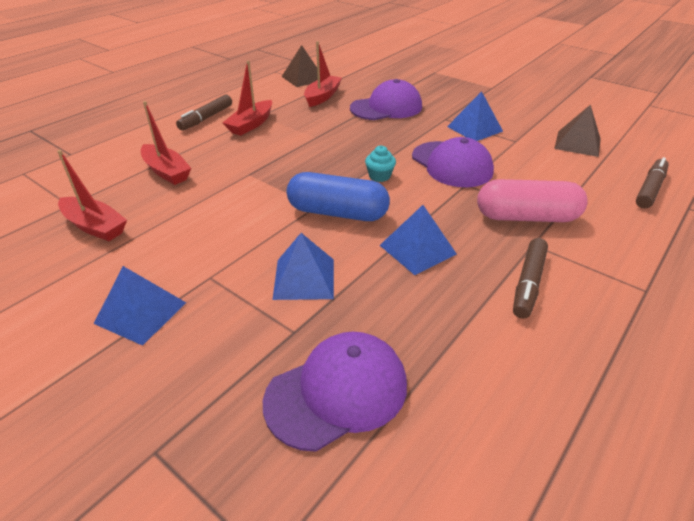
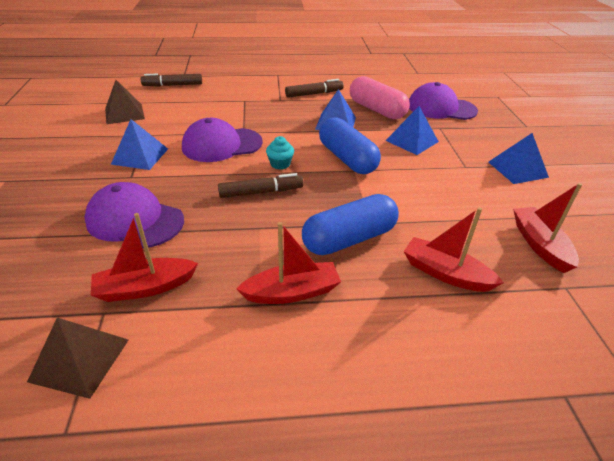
camera: 135 degrees left, 0 degrees up
(166, 171) = (445, 273): red boat -> red boat turned 60 degrees counterclockwise
(206, 118) = (328, 350): brown marker -> brown marker (260, 192)
(251, 158) = (349, 239): none -> blue capsule
(451, 164) = (222, 145): purple cap -> purple cap turned 120 degrees counterclockwise
(526, 217) = (256, 106): pink capsule -> pink capsule (376, 110)

